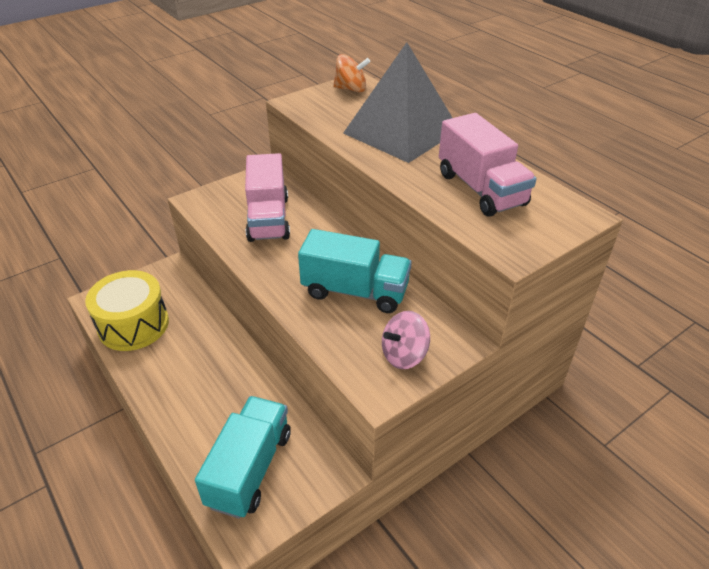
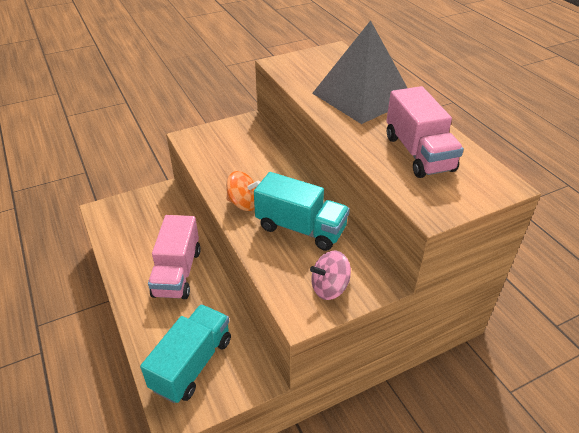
camera: 10 degrees right, 0 degrees up
(133, 325) = (125, 233): yellow drum -> none
(268, 218) = (243, 159): pink truck -> pink truck (177, 272)
(351, 89) = (328, 56): orange spinning top -> orange spinning top (243, 203)

